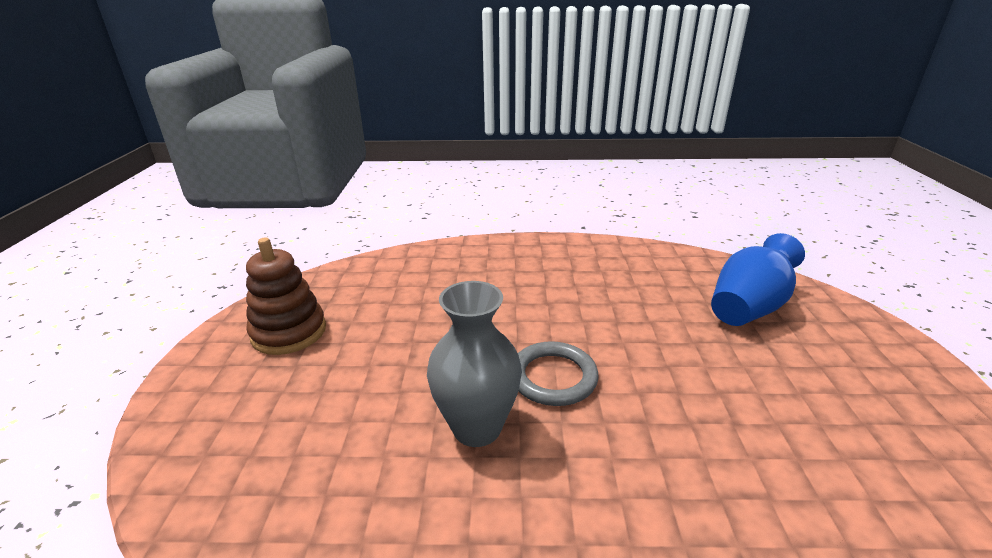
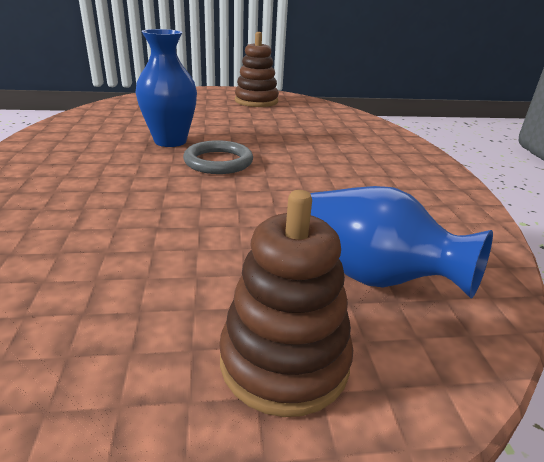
camera: 80 degrees right, 0 degrees up
(477, 427) = (170, 141): grey vase -> blue vase
(861, 353) = (284, 361): none -> brown stacking toy

